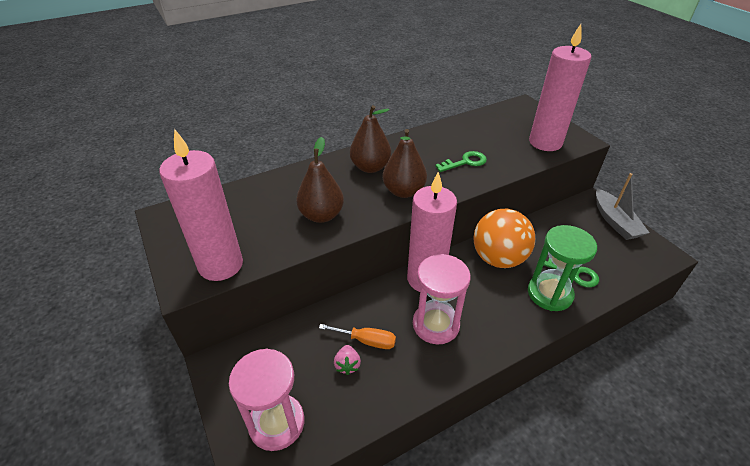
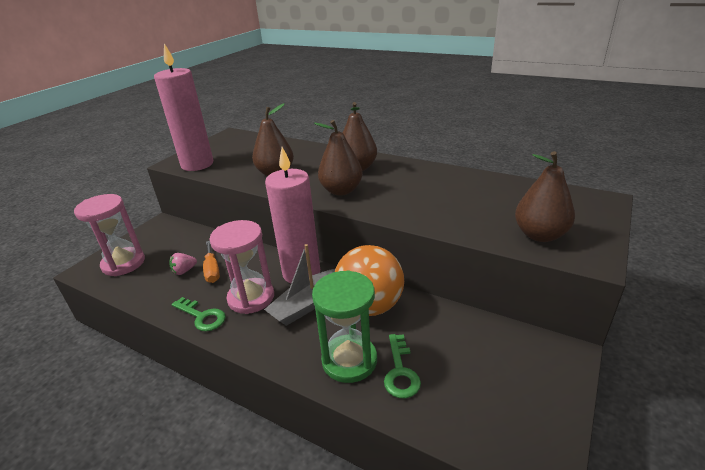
camera: 60 degrees right, 10 degrees down
(465, 162) = (425, 202): green key -> green key (202, 316)
(545, 142) = (540, 235): pink candle -> brown pear
(615, 221) = (551, 388): grey boat -> grey boat (306, 304)

